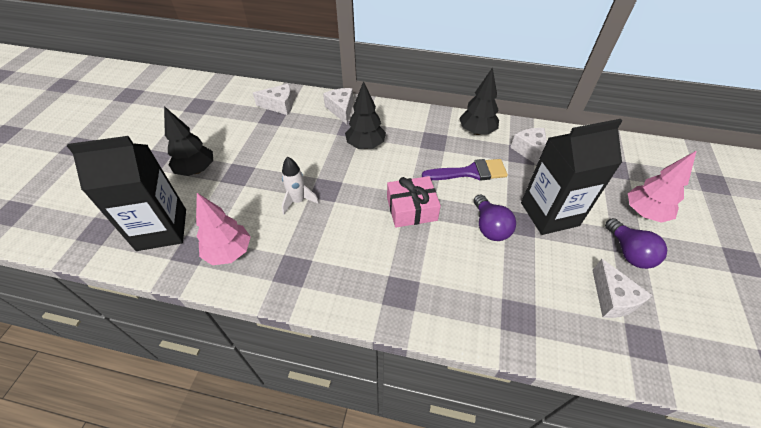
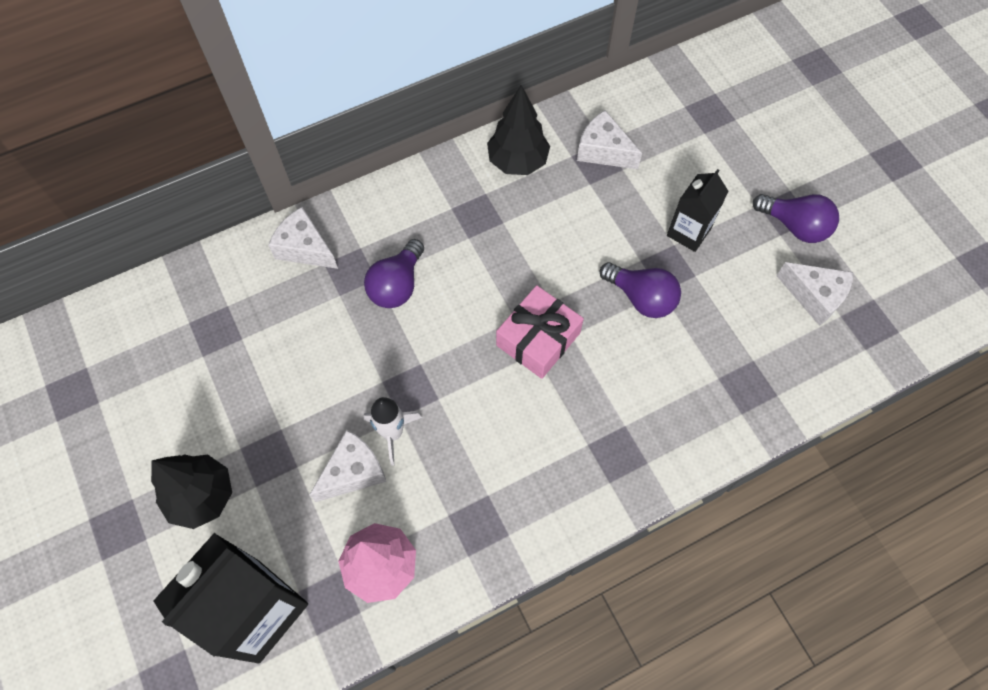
camera: 40 degrees left, 15 degrees up
(279, 105) = (204, 304): white cheese -> white cheese (353, 472)
(366, 145) = (397, 285): black tree -> purple light bulb
(470, 172) = (560, 234): purple brush -> none
(549, 214) = (688, 232): black carton -> black carton, size x0.55
(644, 213) = (778, 159): pink tree -> none

